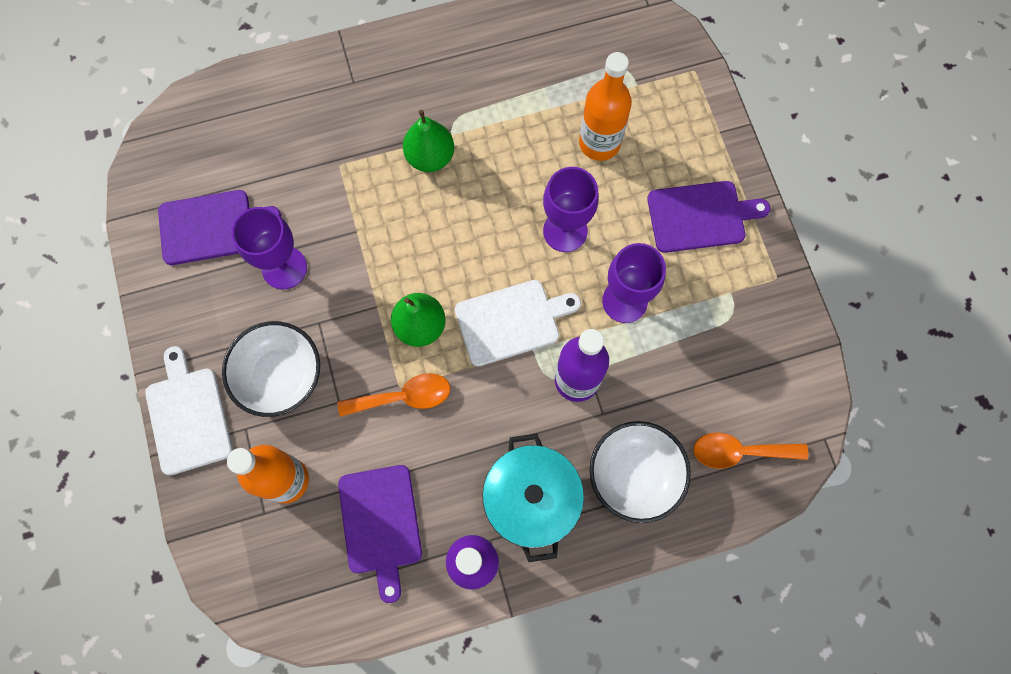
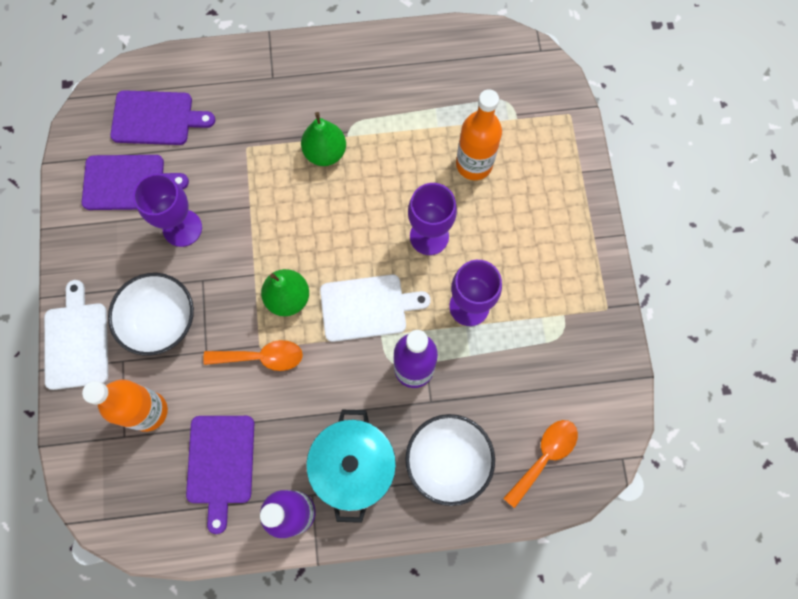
camera: 10 degrees right, 0 degrees up
(700, 216) = (550, 243): purple cutting board -> purple cutting board (156, 118)
(739, 452) = (544, 457): orange spoon -> orange spoon turned 120 degrees clockwise

